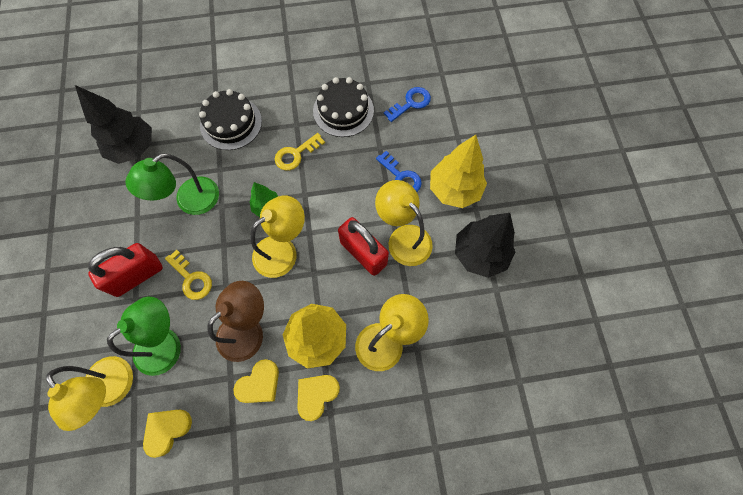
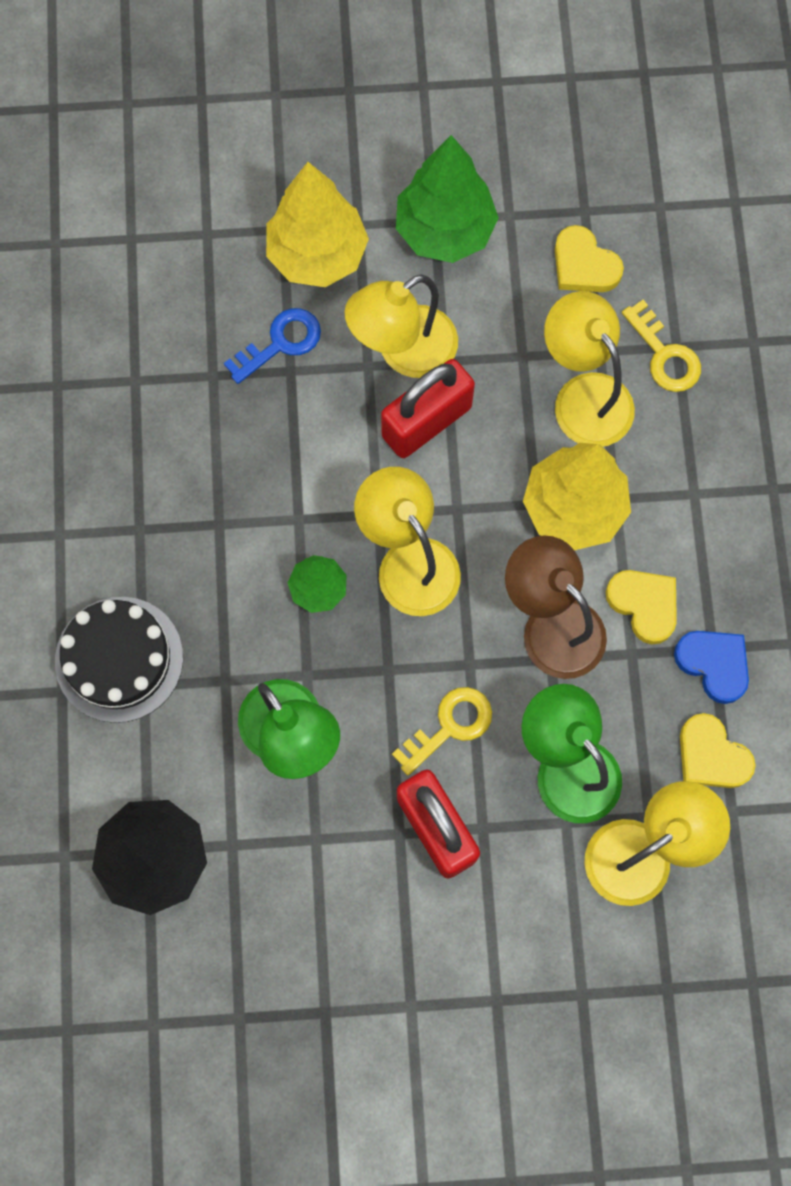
camera: 85 degrees left, 5 degrees up
(222, 429) = (714, 664): none -> blue heart
(296, 154) = (209, 532): yellow key -> yellow key (664, 355)
(316, 395) = (667, 513): yellow heart -> yellow heart (584, 265)
(343, 110) = (119, 436): black cake -> none
(411, 103) = (119, 308): blue key -> none
(480, 254) = (445, 231): black tree -> green tree

